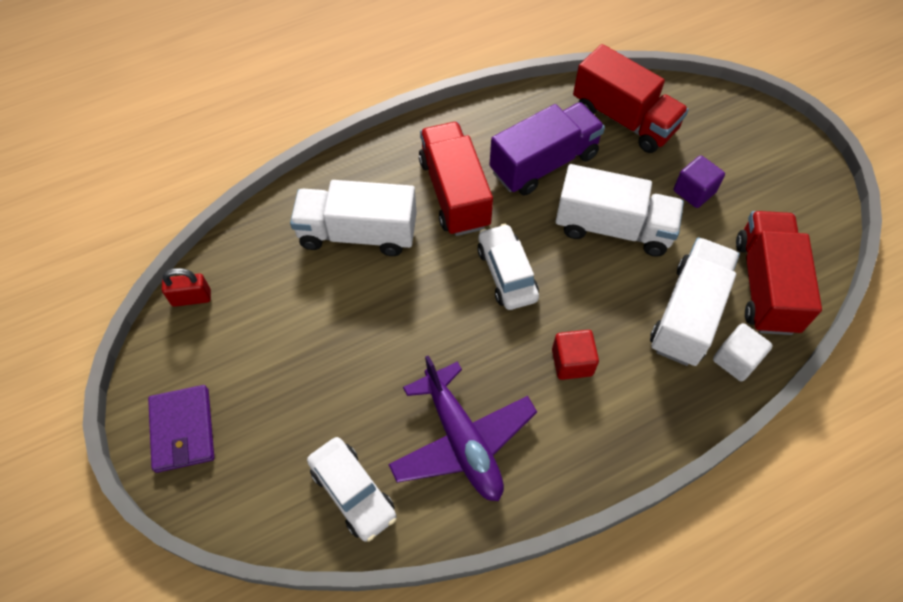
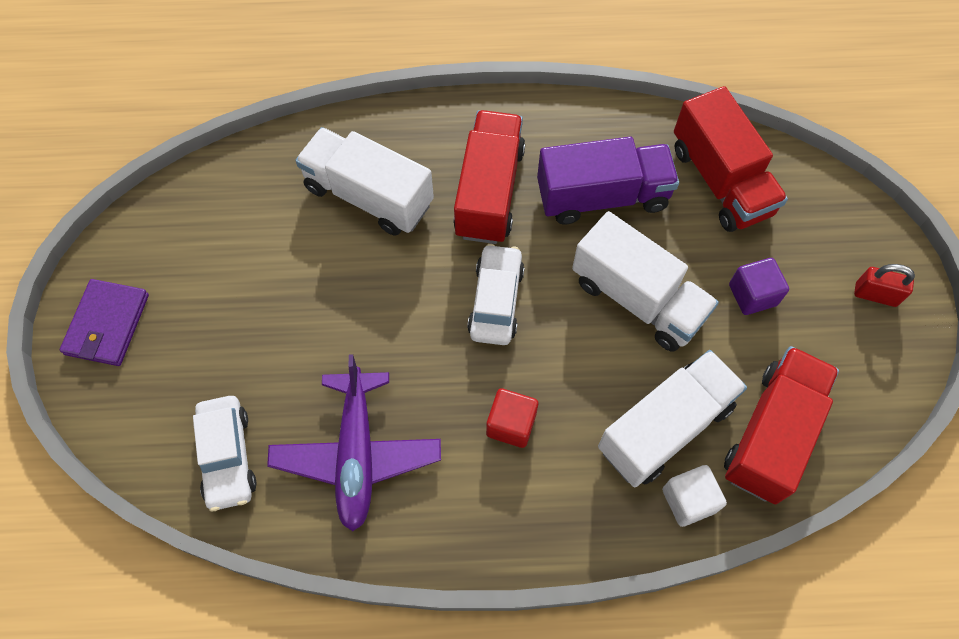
camera: 25 degrees right, 5 degrees up
(191, 298) = (179, 197): red padlock -> red padlock (875, 295)

